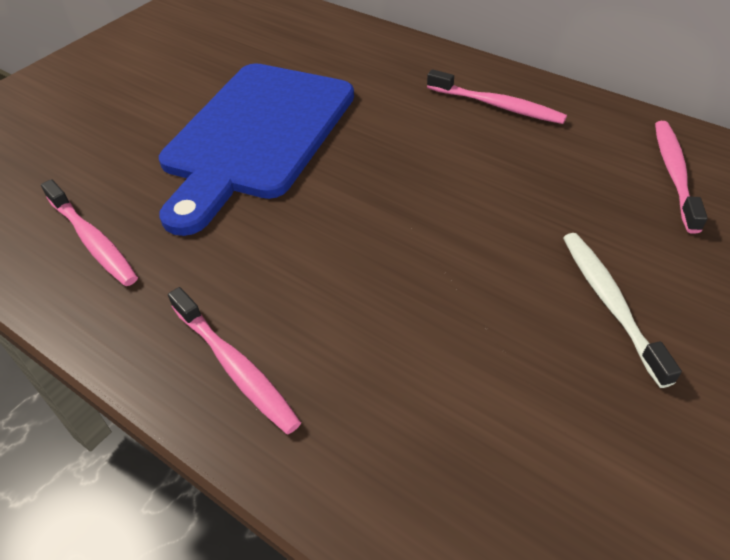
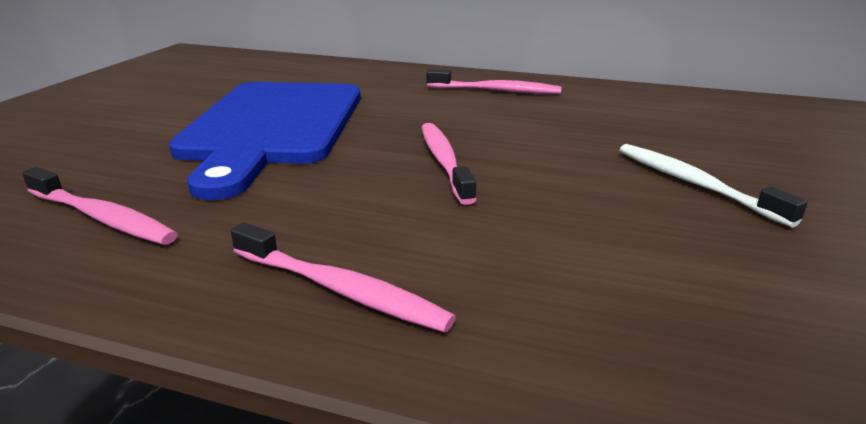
camera: 20 degrees left, 20 degrees down
(674, 173) = (672, 110): pink toothbrush -> pink toothbrush (444, 161)

